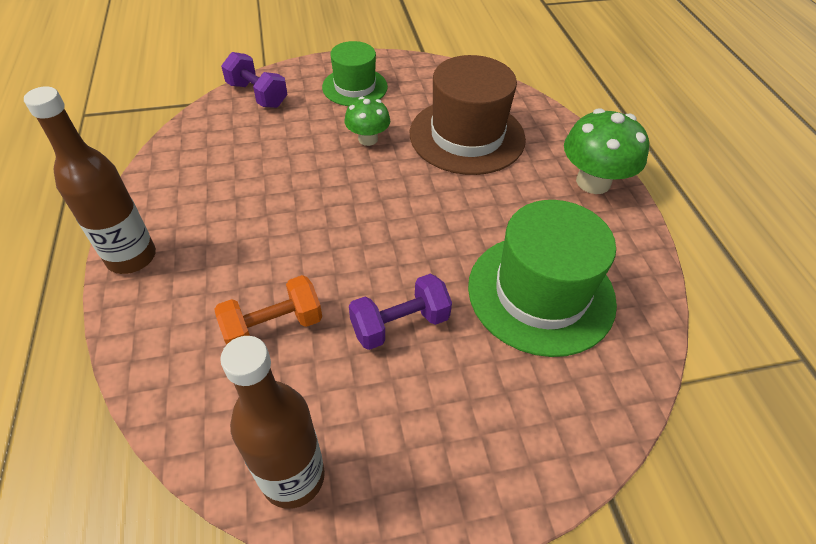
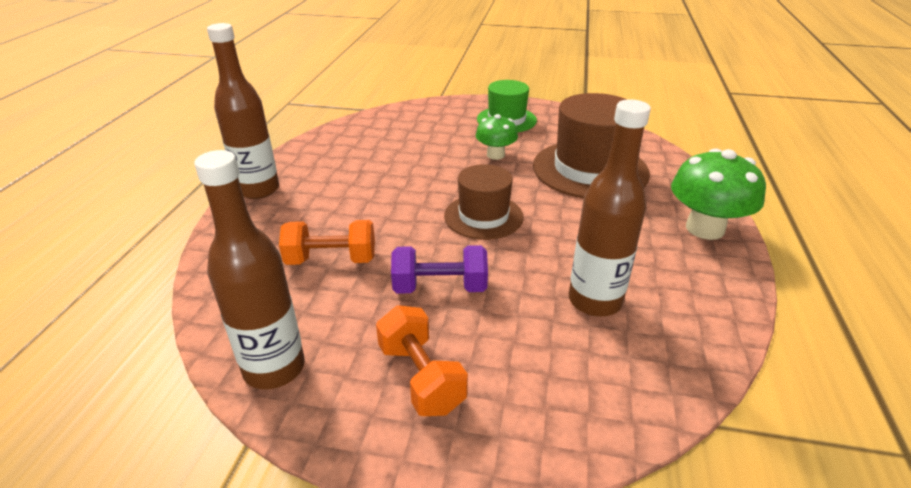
camera: 25 degrees right, 15 degrees down
(257, 95) = (422, 112): purple dumbbell -> none
(396, 224) = (483, 216): none -> brown hat
(436, 431) = (421, 377): none -> orange dumbbell
(541, 293) = (595, 301): green hat -> brown bottle

